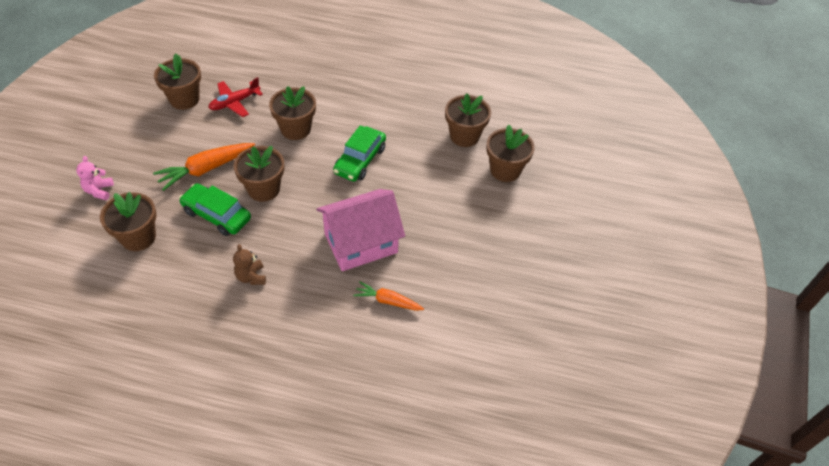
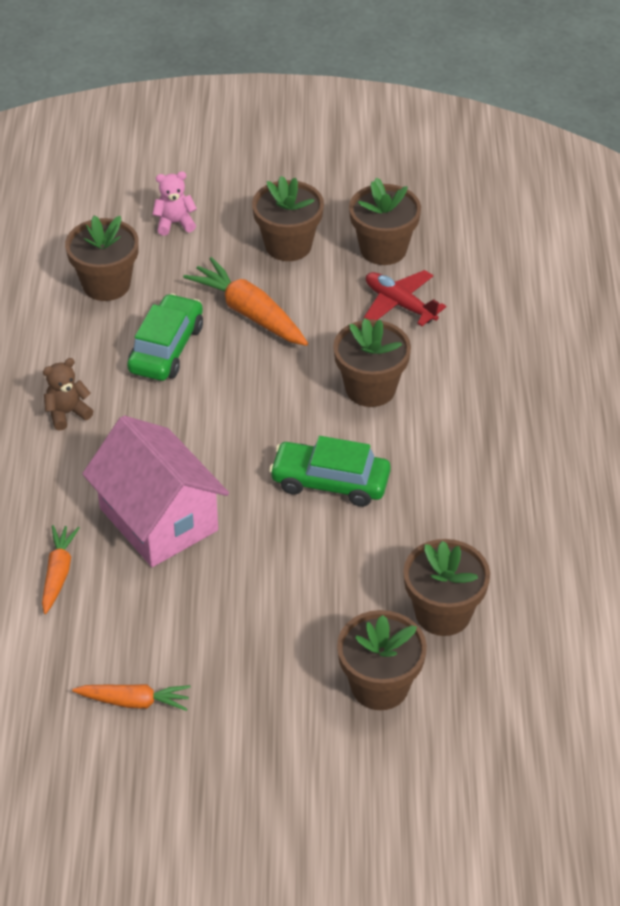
camera: 80 degrees right, 5 degrees down
(263, 189) = (231, 384): brown flower pot -> brown flower pot (288, 245)
(494, 277) = (134, 701): none -> orange carrot

